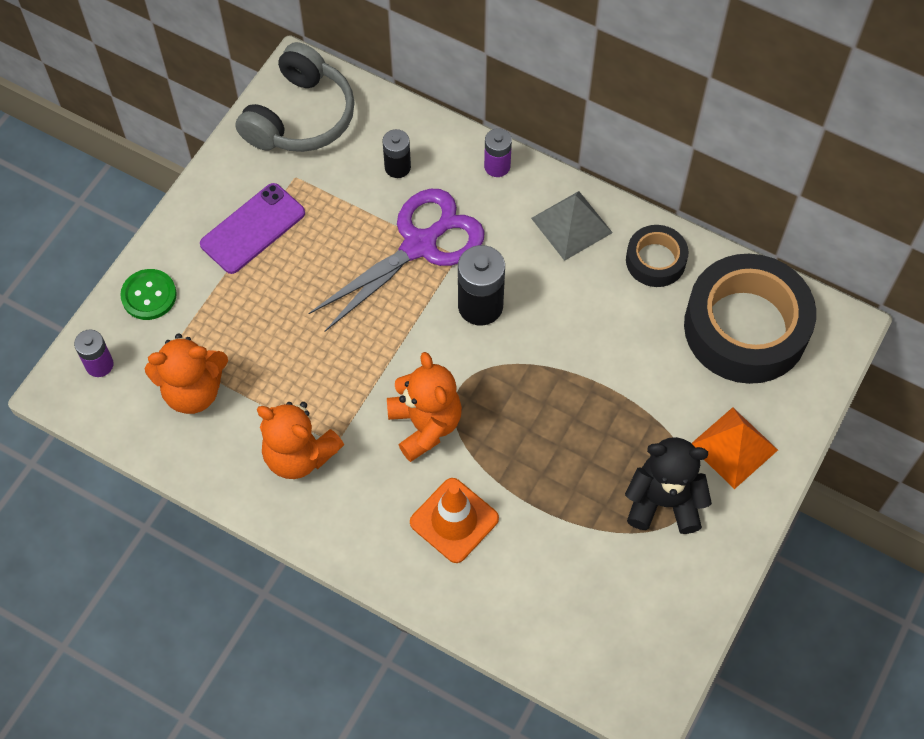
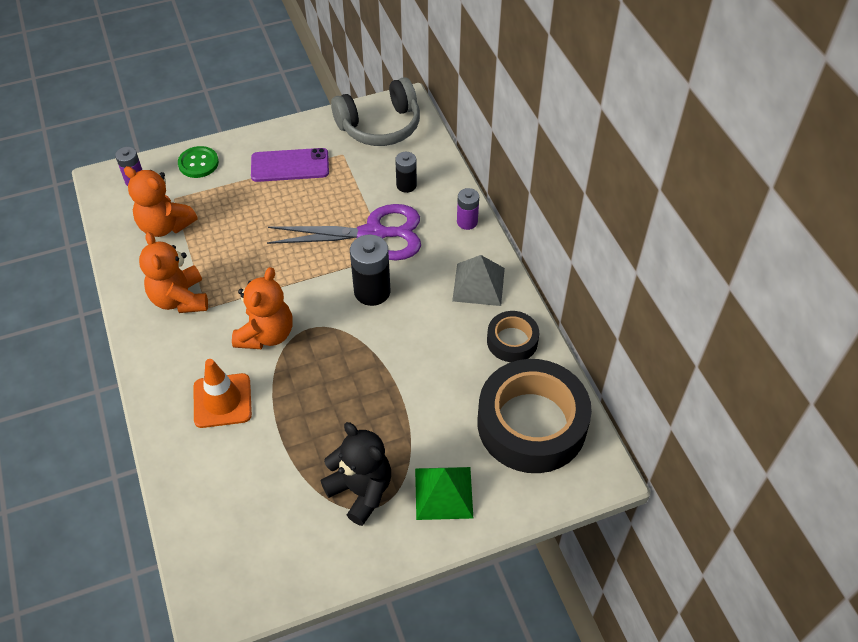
camera: 40 degrees right, 10 degrees down
(733, 447) = (443, 493): orange pyramid -> green pyramid

